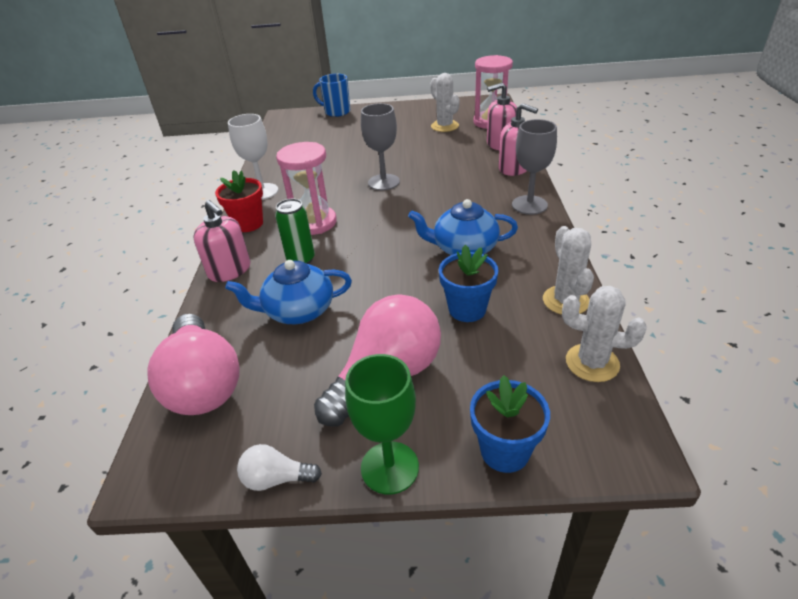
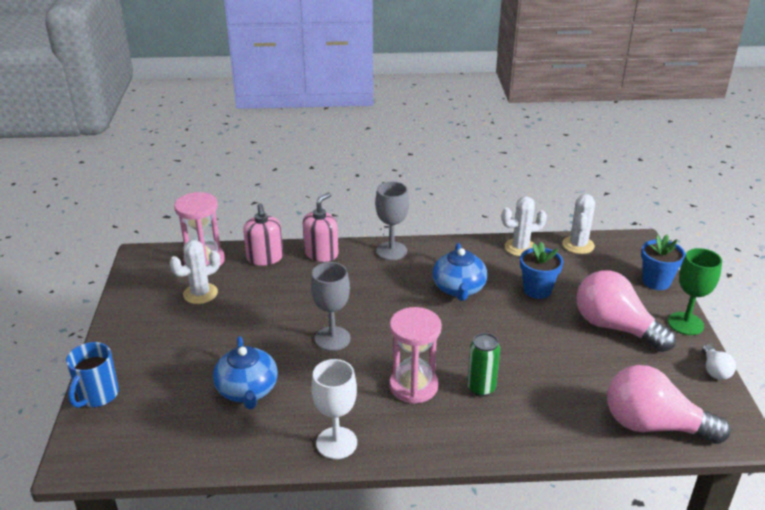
camera: 95 degrees left, 5 degrees down
(203, 383) = (653, 425): pink light bulb -> pink light bulb turned 135 degrees counterclockwise
(230, 270) = (503, 441): pink soap dispenser -> none
(248, 224) = (413, 442): red flower pot -> none
(298, 311) = (556, 380): blue teapot -> blue teapot (247, 390)

